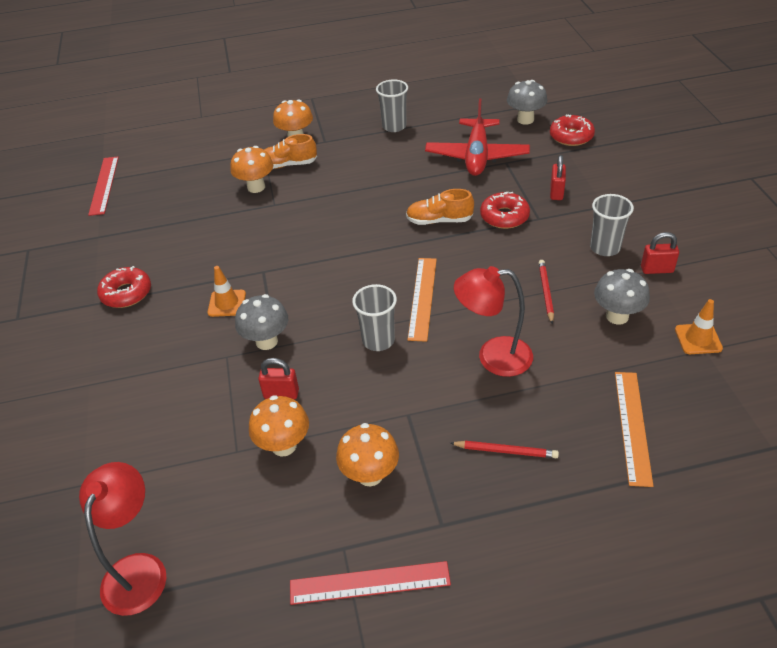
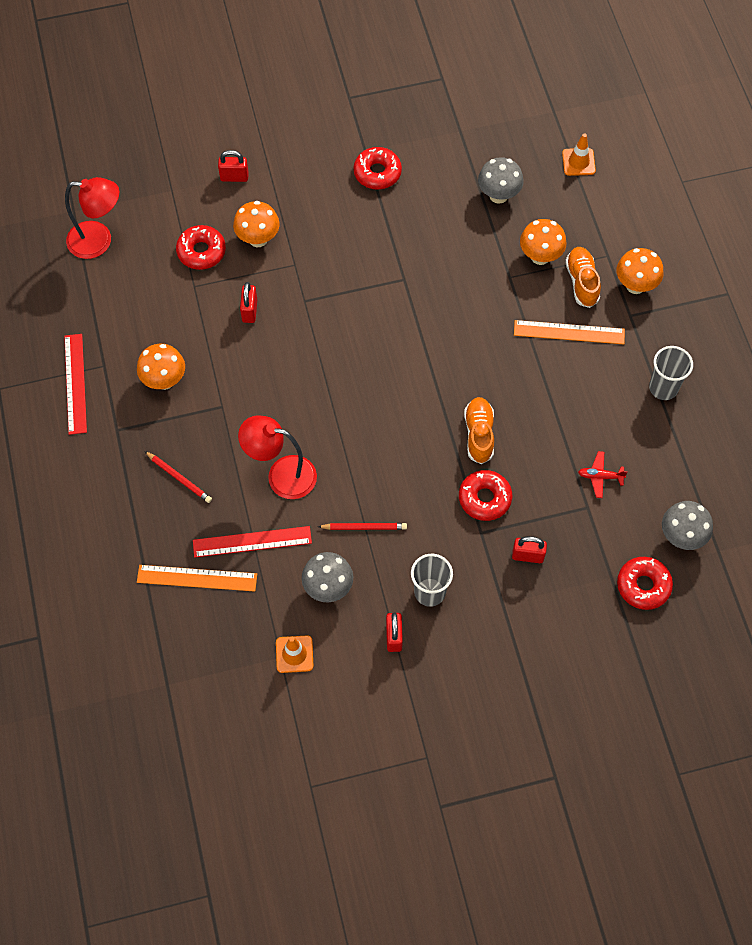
camera: 85 degrees right, 20 degrees up
(86, 417) = (234, 177): none -> red padlock
(104, 185) = (545, 116): red ruler -> red ruler (252, 541)
(187, 446) = (201, 251): none -> red donut
(227, 303) = (360, 255): orange traffic cone -> orange traffic cone (578, 162)
(266, 341) = (310, 293): grey mushroom -> grey mushroom (498, 195)
(284, 445) = (196, 318): orange mushroom -> orange mushroom (258, 239)
(378, 340) = (307, 381): grey cup -> none
(422, 298) = (361, 418): orange ruler -> orange ruler (569, 332)
(477, 156) = (600, 476): red plane -> red plane, size x0.42
(493, 357) = (281, 475): red lamp -> red lamp turned 75 degrees counterclockwise
(506, 451) = (179, 478): red pencil -> red pencil turned 60 degrees counterclockwise

